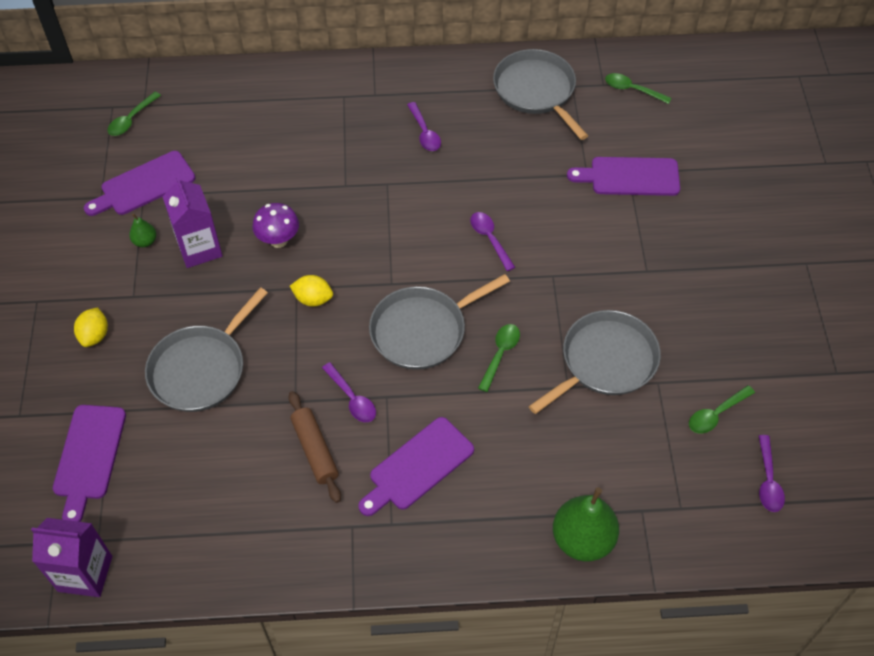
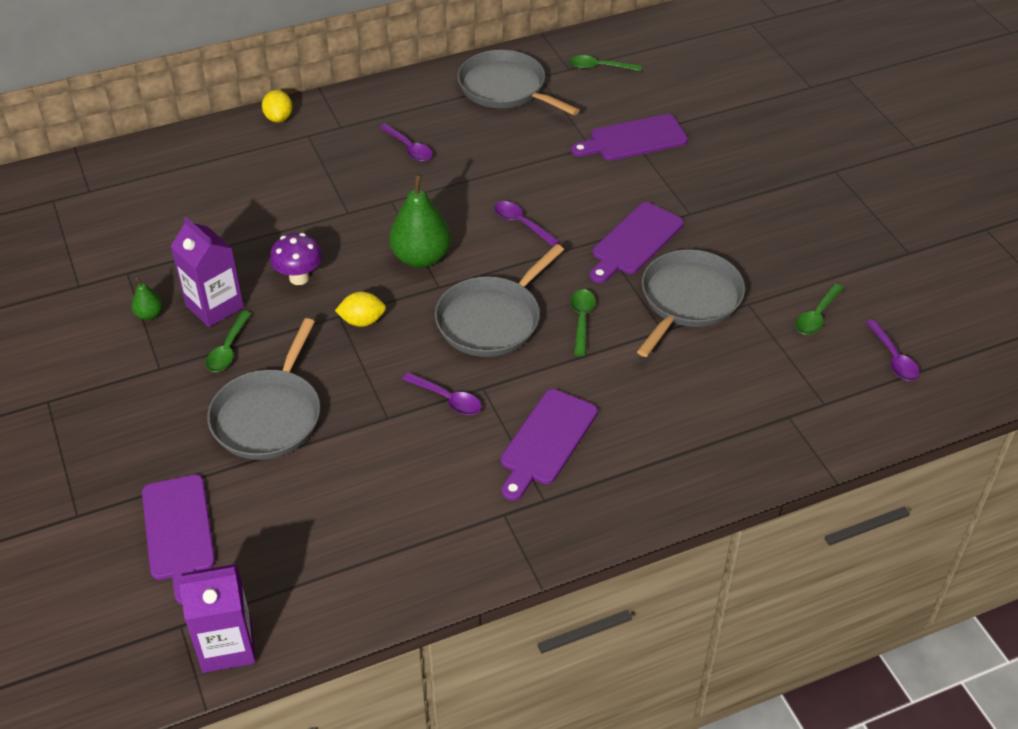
camera: 20 degrees left, 10 degrees down
(95, 335) = (132, 416): yellow lemon -> yellow lemon (279, 118)
(131, 119) = (81, 207): green spoon -> green spoon (228, 349)
(144, 185) = (123, 263): purple cutting board -> purple cutting board (635, 242)
(315, 450) = (431, 456): brown rolling pin -> none
(583, 539) = (744, 458): green pear -> green pear (421, 258)

